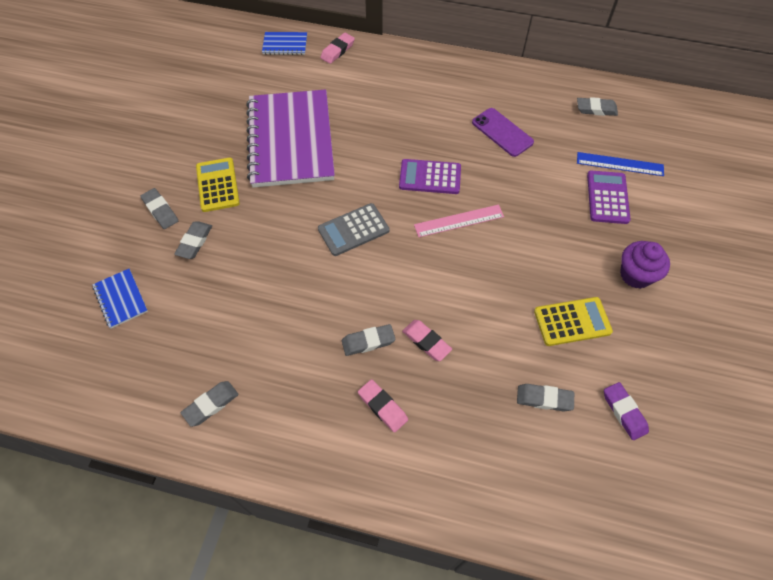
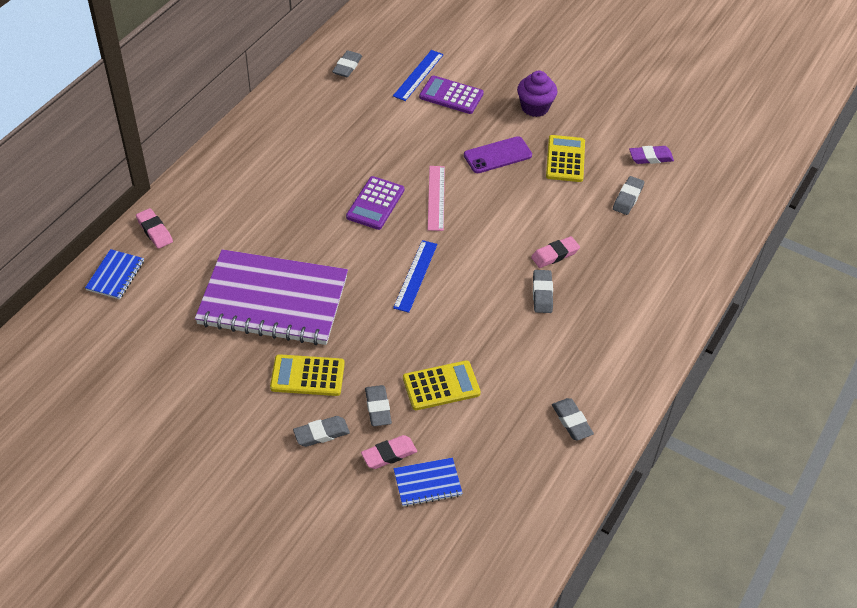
camera: 75 degrees left, 10 degrees down
(194, 242) = (378, 408): grey eraser -> grey eraser turned 45 degrees clockwise
(229, 282) = (441, 386): none -> yellow calculator
(353, 230) = (415, 275): grey calculator -> blue ruler
(382, 407) = (607, 299): pink eraser -> pink eraser (389, 454)
(502, 132) = (344, 137): purple phone -> purple phone (497, 155)

